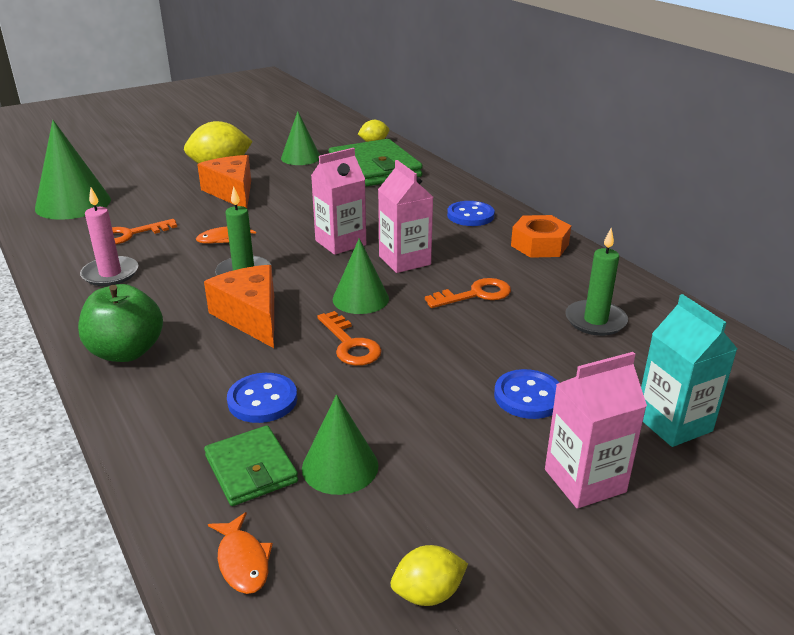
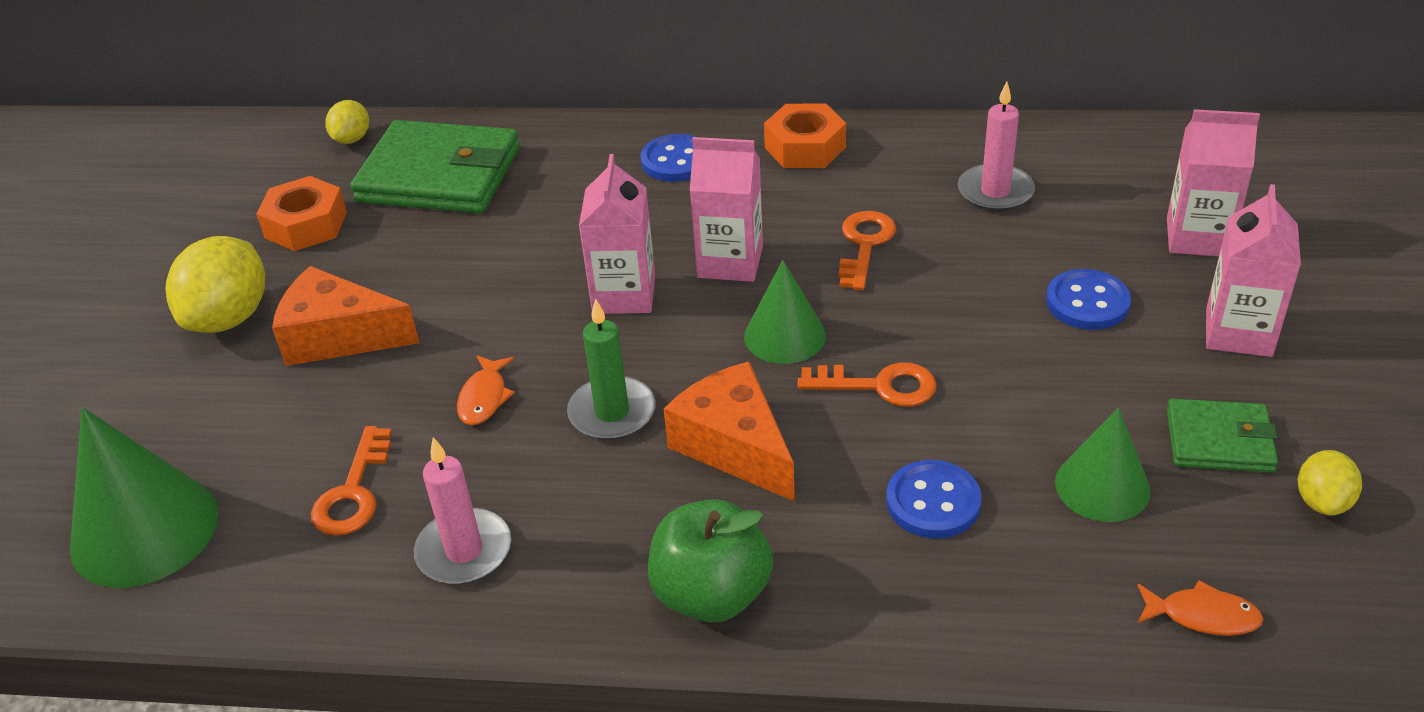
camera: 50 degrees left, 10 degrees up
(251, 316) = (734, 446): orange cheese -> orange cheese turned 45 degrees clockwise
(251, 469) = (1057, 557): green wallet -> green wallet (1219, 440)
(300, 157) = (306, 225): green cone -> orange nut
(595, 321) = (995, 192): green candle -> pink candle
(673, 423) = (1197, 237): turquoise carton -> pink carton

